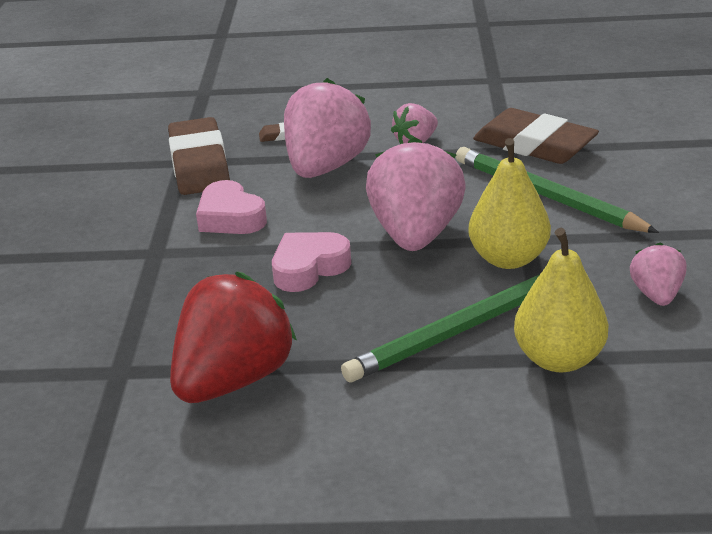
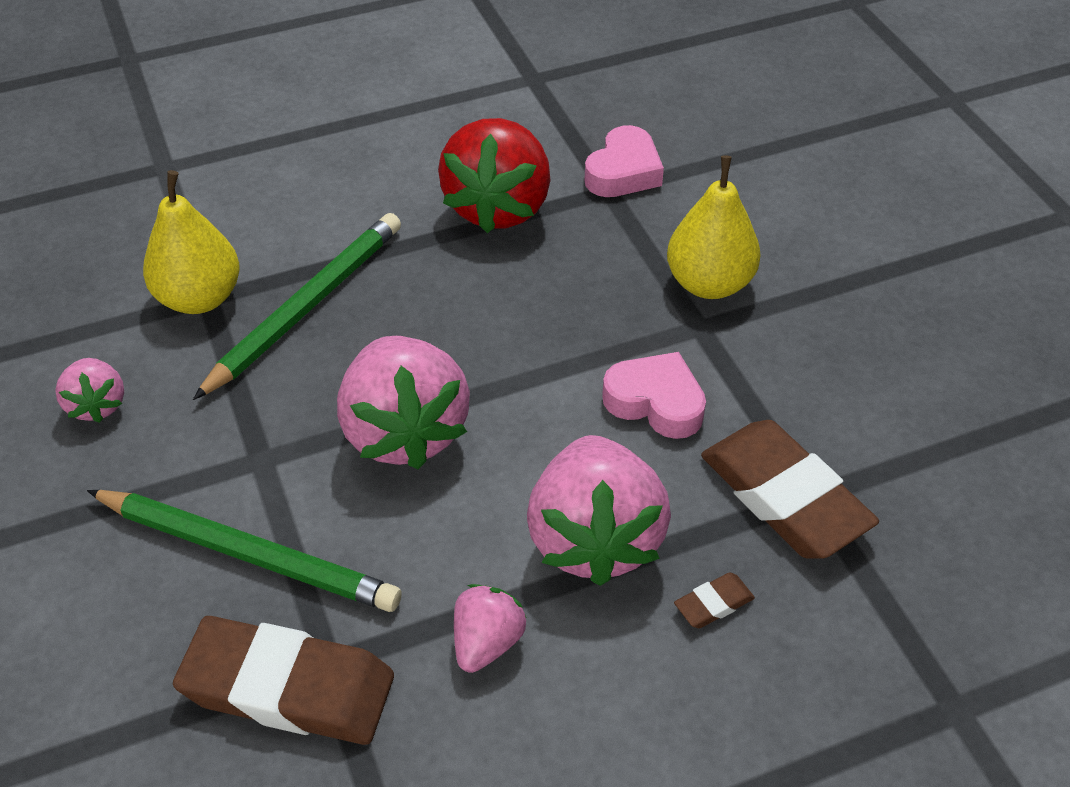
camera: 155 degrees right, 15 degrees up
(309, 268) = (506, 347): pink heart -> pink heart (623, 172)
(508, 258) = (277, 419): yellow pear -> yellow pear (709, 283)

